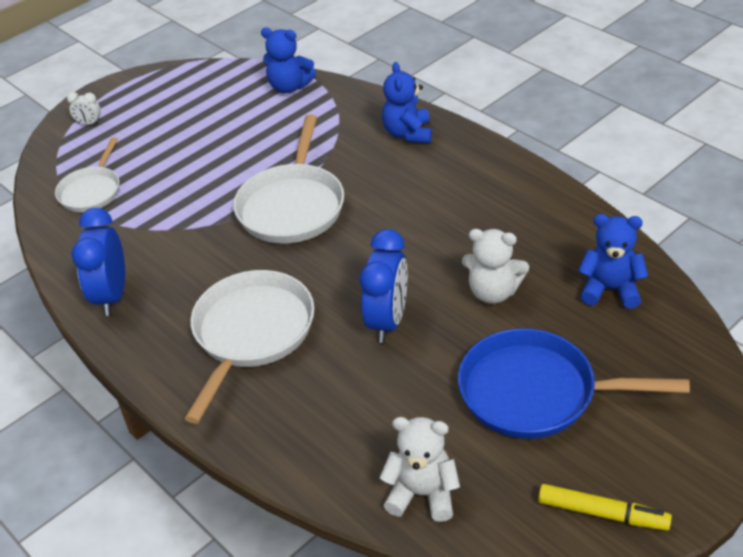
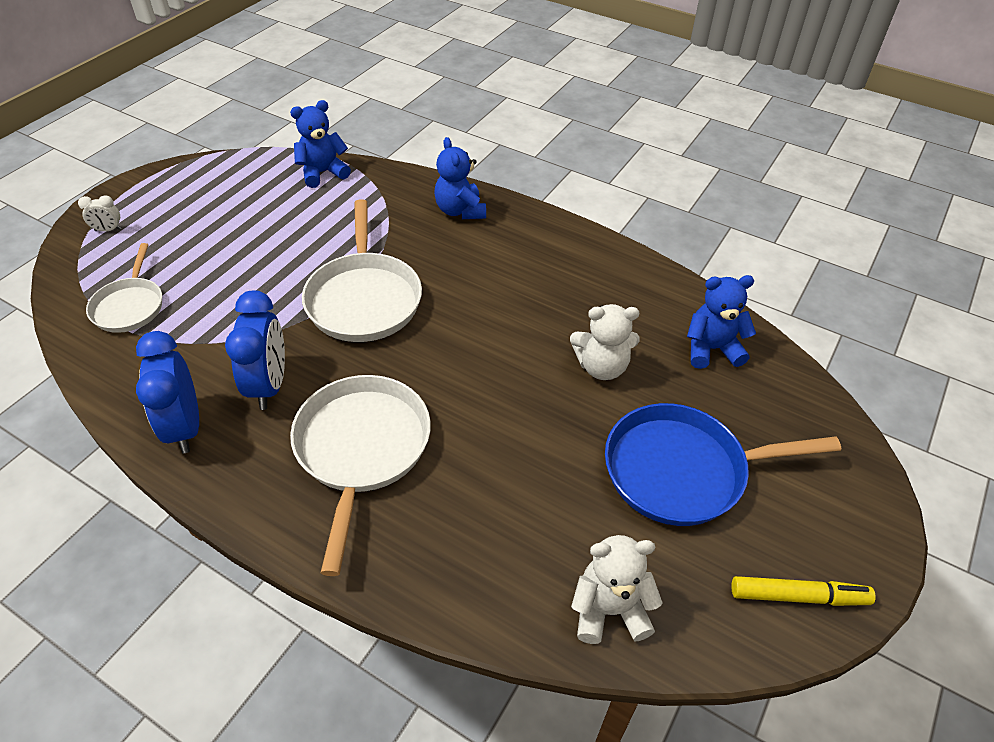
camera: 20 degrees left, 5 degrees up
(289, 87) = (323, 173): blue teddy bear -> blue teddy bear turned 150 degrees clockwise
(387, 321) = (505, 413): blue clock -> blue clock (269, 385)

